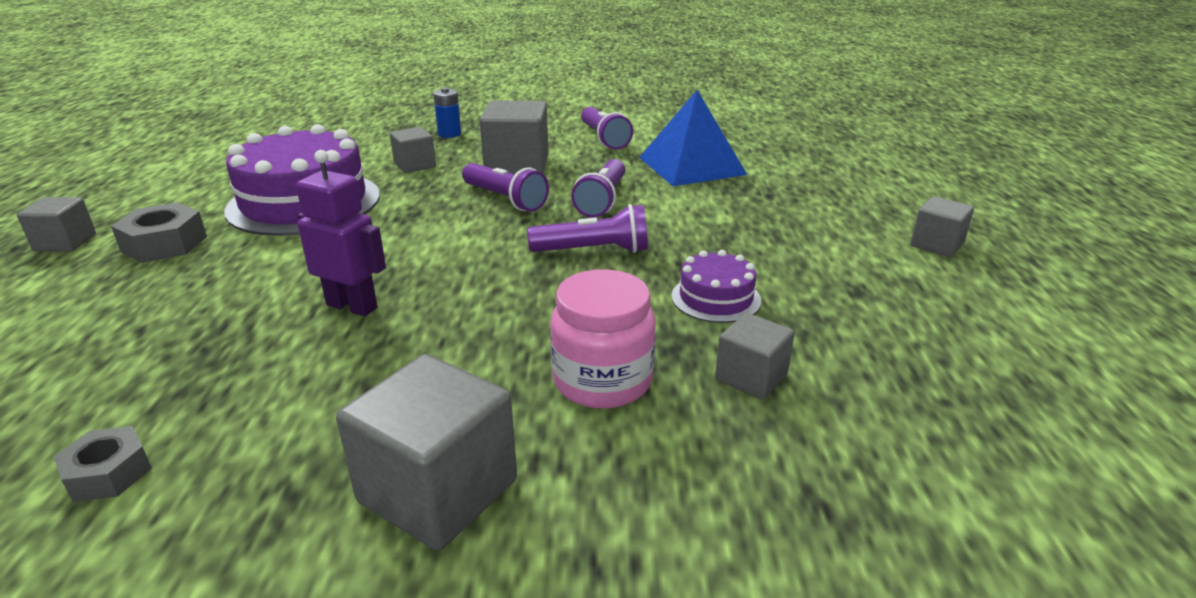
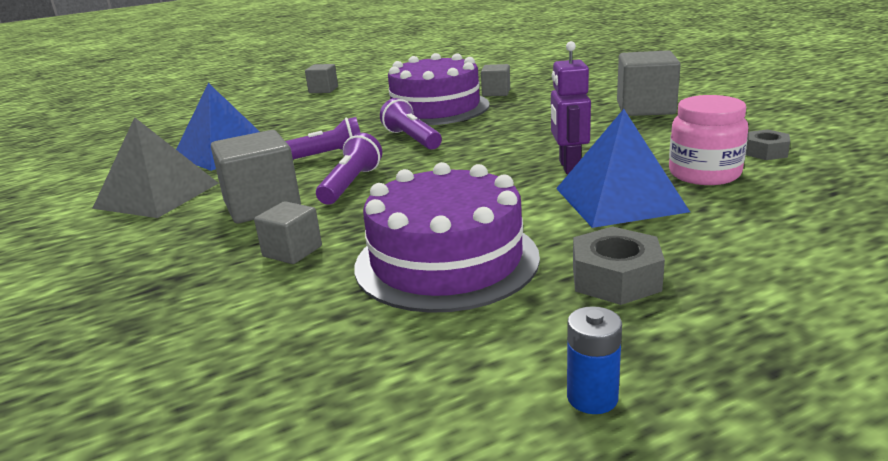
camera: 115 degrees left, 5 degrees down
(65, 242) = (708, 342): grey cube -> none
(240, 298) = (619, 199): none -> blue pyramid
(449, 134) = (160, 276): blue battery -> blue battery (592, 397)
(602, 381) = (538, 107): pink jar -> pink jar (704, 174)
(604, 138) = (156, 195): purple flashlight -> grey pyramid
(716, 298) = (435, 108): purple cake -> purple cake, size x2.09

